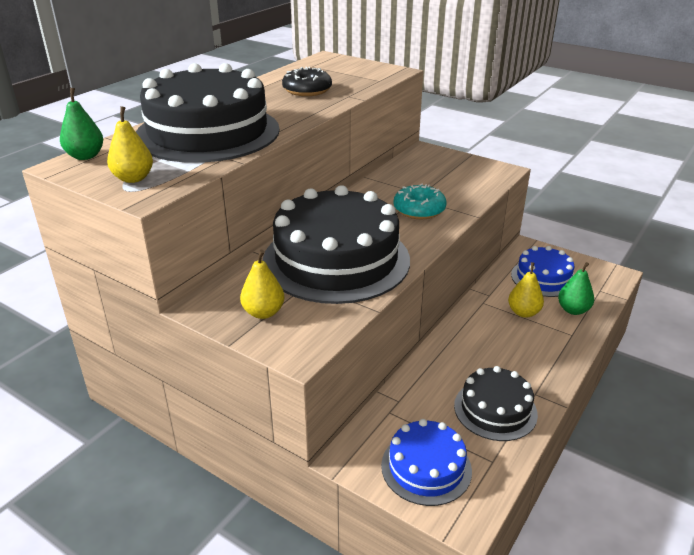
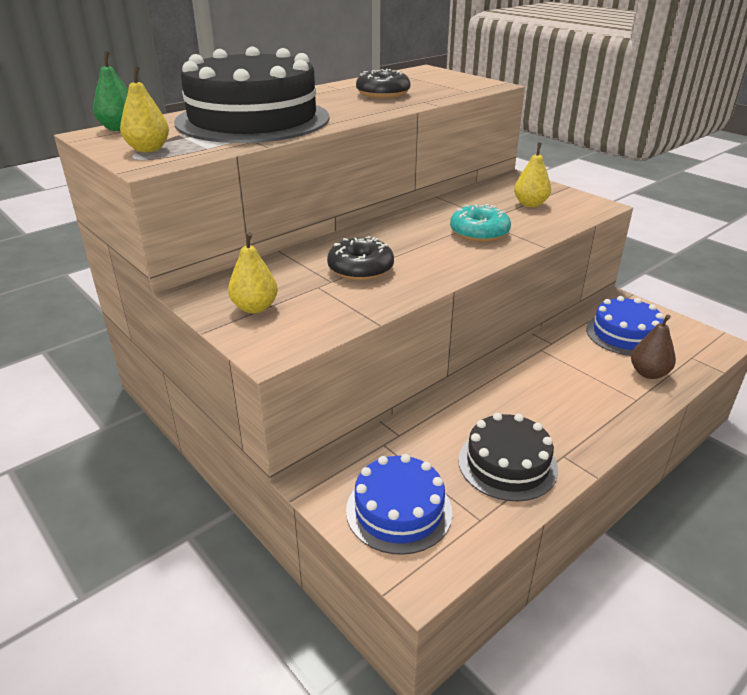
camera: 15 degrees right, 0 degrees up
(336, 260) = (360, 269): black cake -> black donut
(523, 312) = (585, 367): yellow pear -> yellow pear (530, 204)
(573, 310) = (648, 373): green pear -> brown pear

